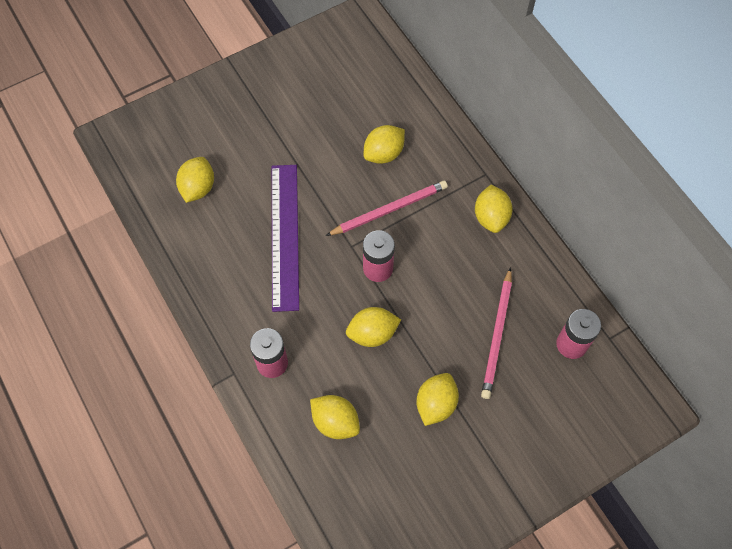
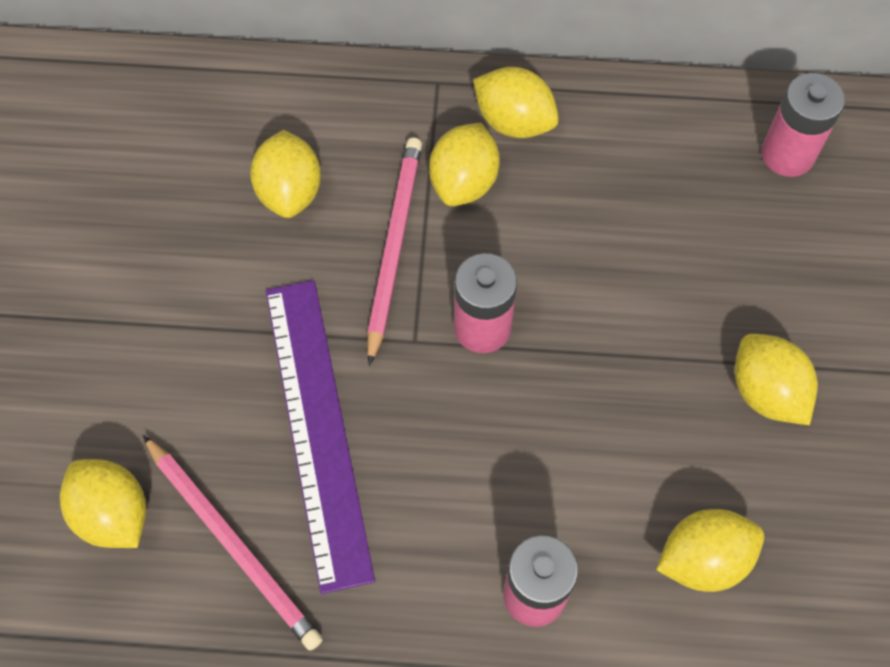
camera: 55 degrees left, 0 degrees up
(285, 236) = (318, 429): purple ruler -> purple ruler turned 45 degrees clockwise
(372, 333) = (589, 407): yellow lemon -> yellow lemon (464, 182)
(497, 335) = (710, 238): pink pencil -> pink pencil (233, 544)

